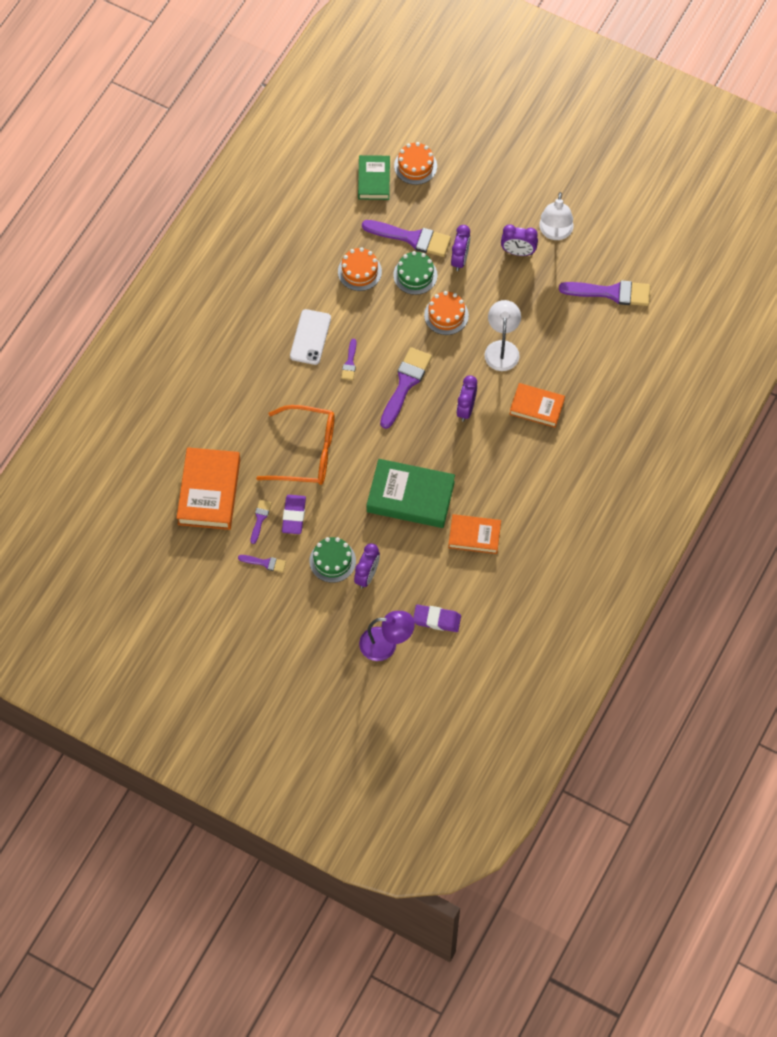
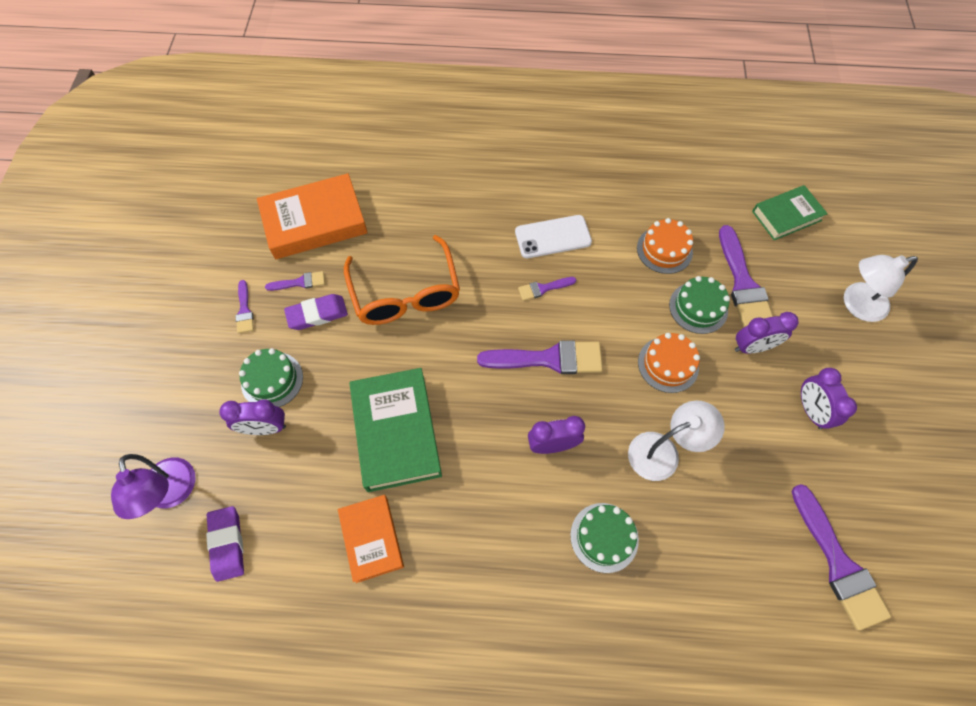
camera: 65 degrees right, 0 degrees up
(415, 166) = (836, 248): orange cake -> none
(536, 407) = (604, 537): orange book -> green cake
(555, 232) = (871, 444): white lamp -> white lamp (856, 305)

